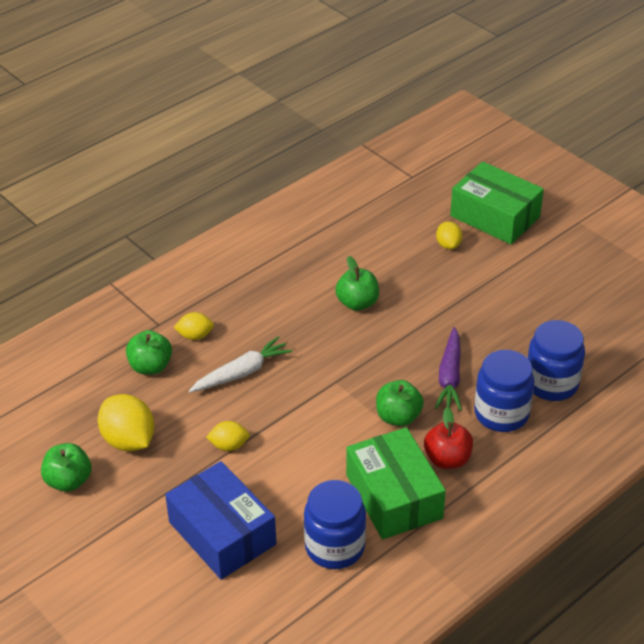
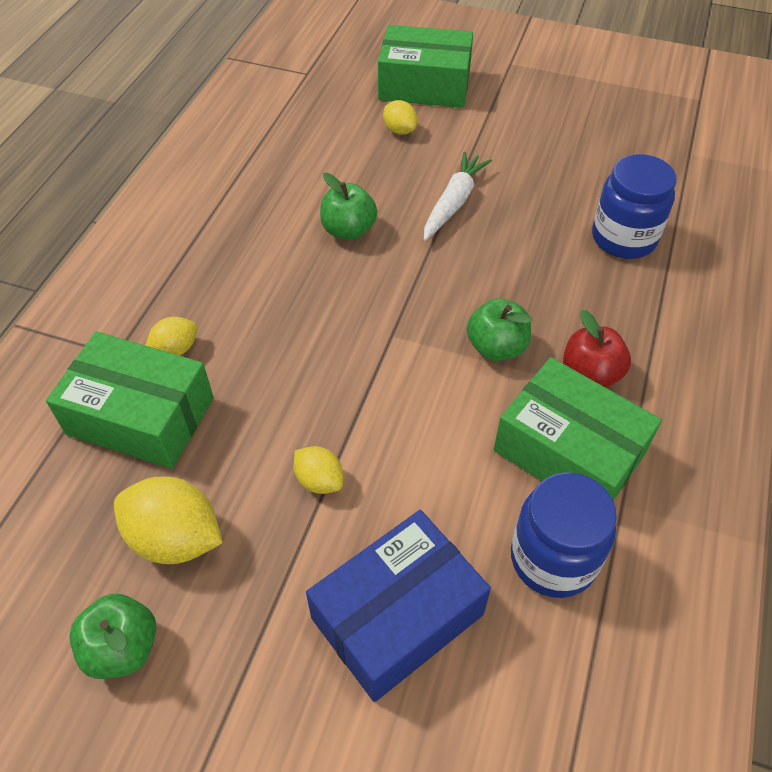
camera: 30 degrees left, 10 degrees up
(150, 366) = (141, 416): green apple -> green box
(222, 533) = (397, 616): blue box -> blue box turned 60 degrees counterclockwise
(229, 445) = (319, 480): yellow lemon -> yellow lemon turned 75 degrees clockwise
(242, 373) = (269, 373): white carrot -> white carrot (454, 203)
(450, 376) = (515, 274): purple carrot -> none
(501, 414) = (602, 294): blue jar -> none

